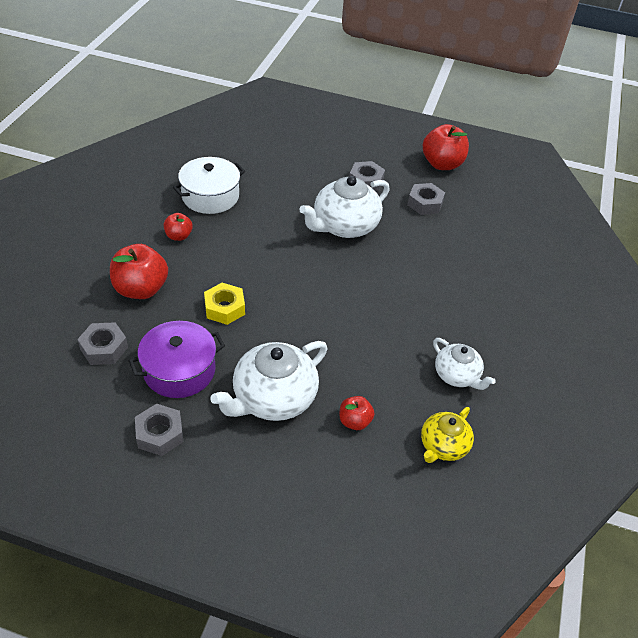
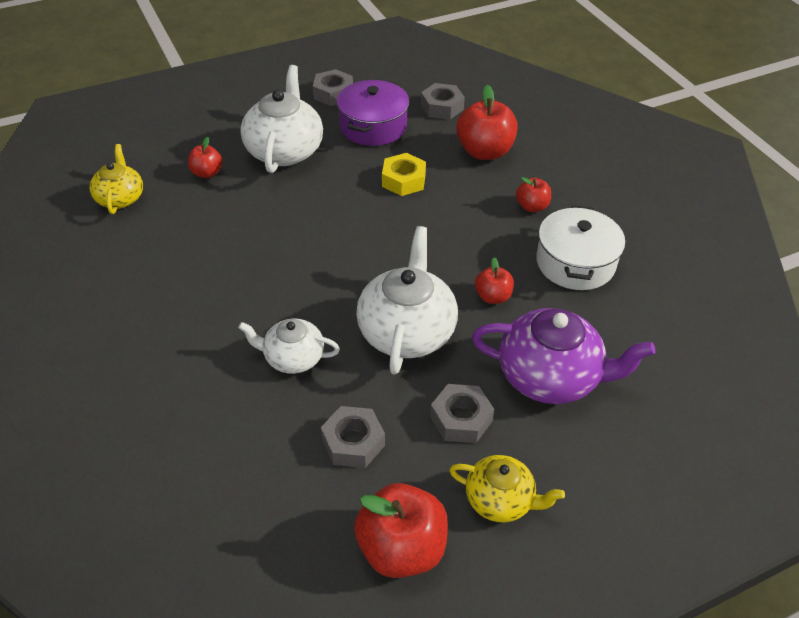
camera: 140 degrees right, 0 degrees up
(278, 211) = (492, 297): none -> red apple
(304, 168) = (550, 377): none -> purple teapot
(385, 152) = (500, 500): none -> yellow teapot
(457, 375) = (146, 255): white teapot -> white teapot (293, 358)

